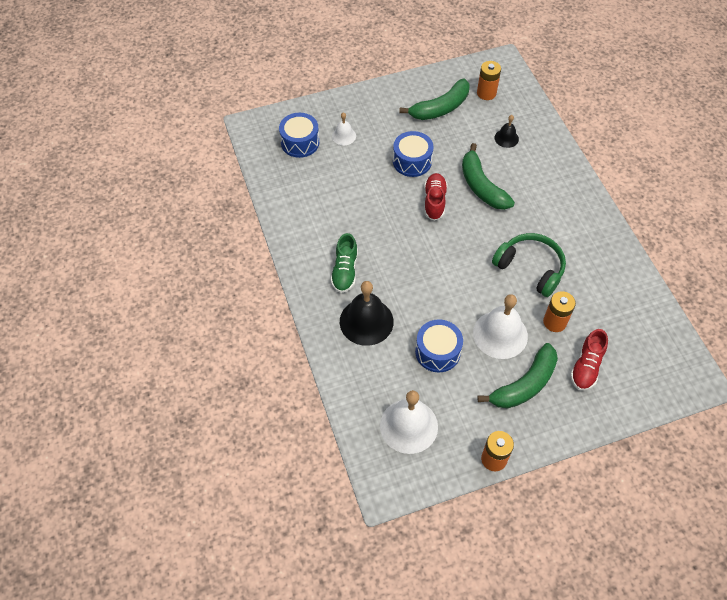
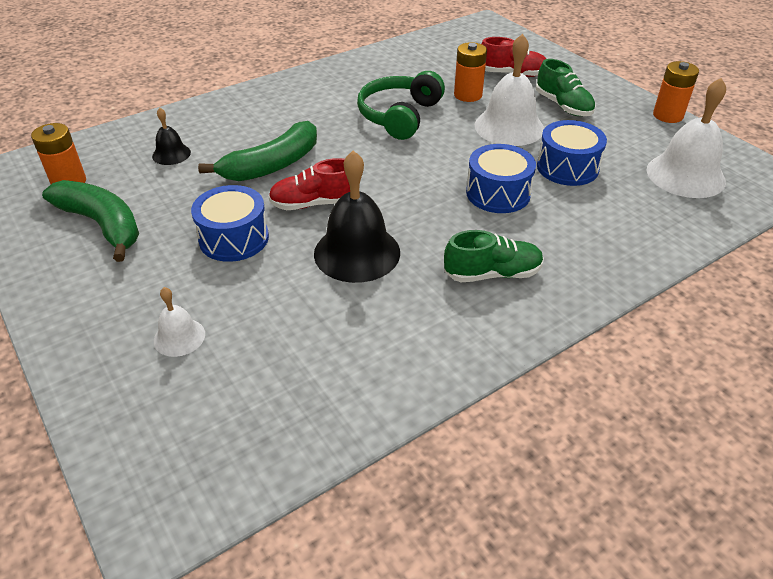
camera: 105 degrees left, 15 degrees down
(300, 142) = (205, 405): blue drum -> blue drum (498, 193)
(366, 321) = (566, 235): black bell -> black bell (357, 252)
(524, 385) = (563, 106): green banana -> green shoe

